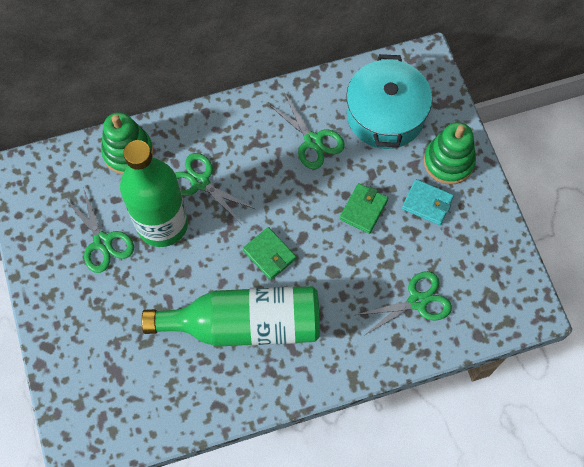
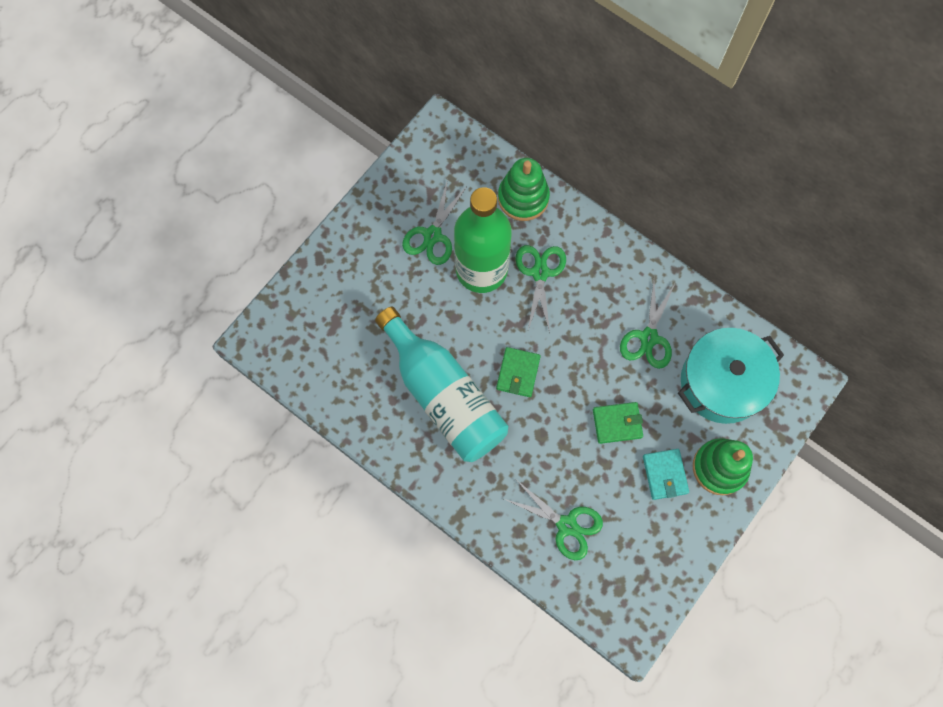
camera: 55 degrees right, 5 degrees up
(245, 324) = (444, 396): green bottle -> turquoise bottle

